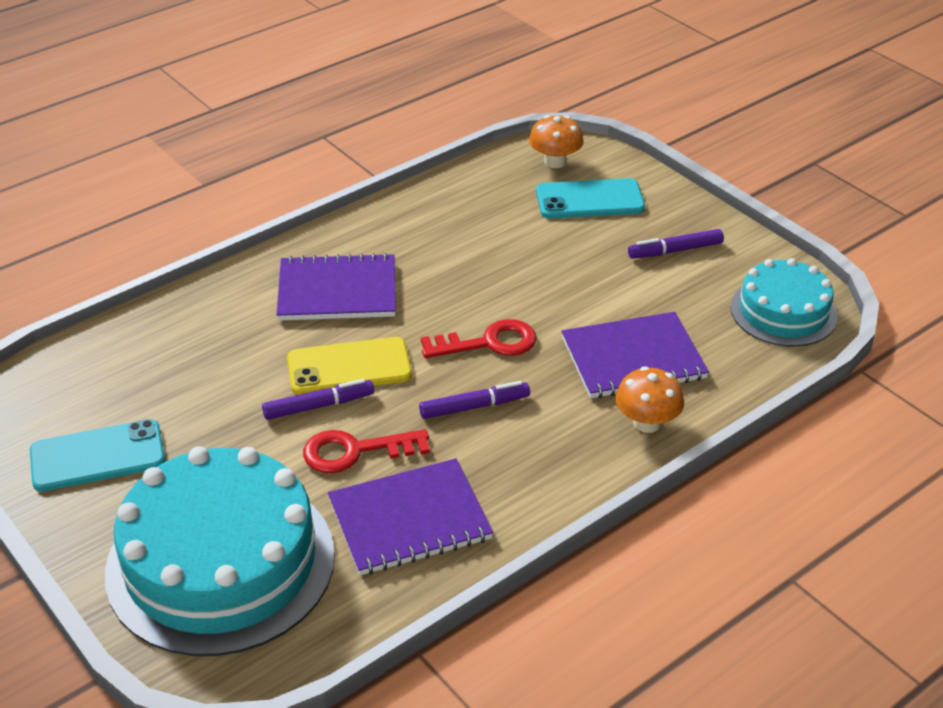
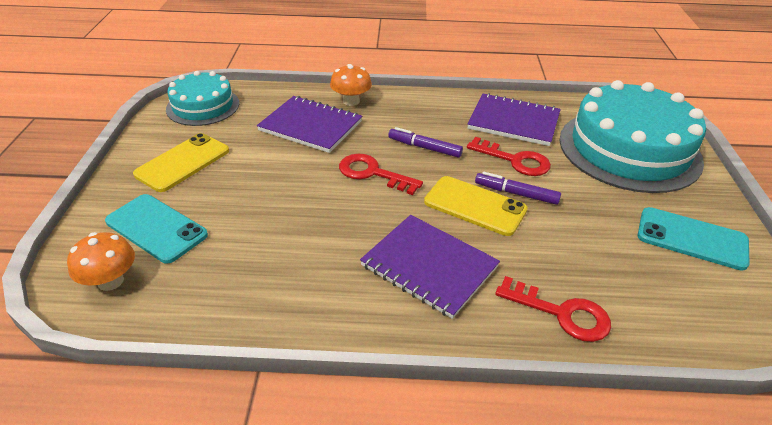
camera: 140 degrees left, 0 degrees up
(198, 314) = (561, 313): none -> red key
(675, 250) = (183, 162): purple marker -> yellow phone

